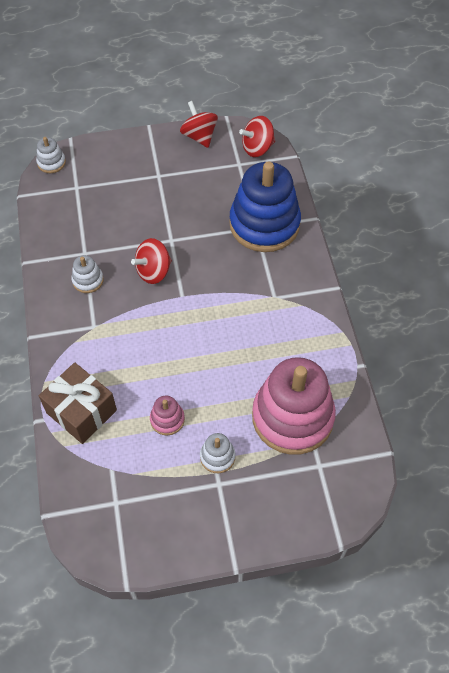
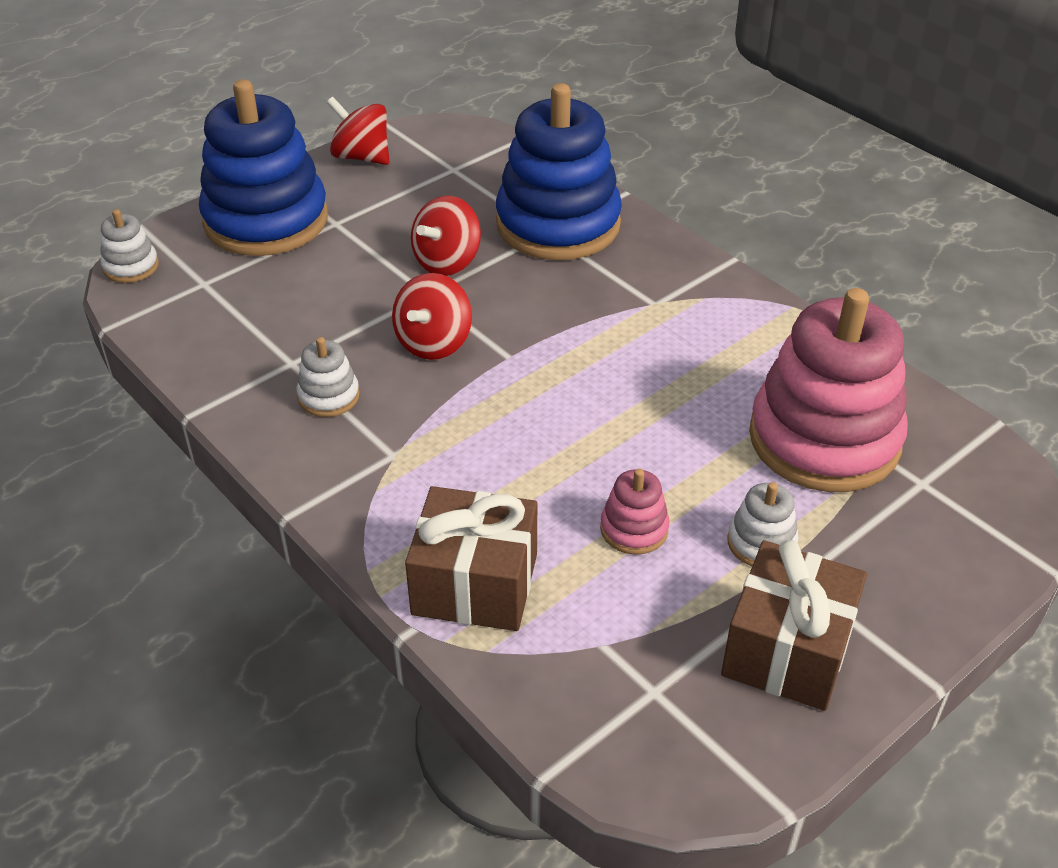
camera: 30 degrees left, 15 degrees down
(128, 160) = (266, 220): none -> blue stacking toy
(185, 515) = (787, 650): none -> brown gift
(257, 148) = (465, 143): red spinning top -> red spinning top (447, 262)

